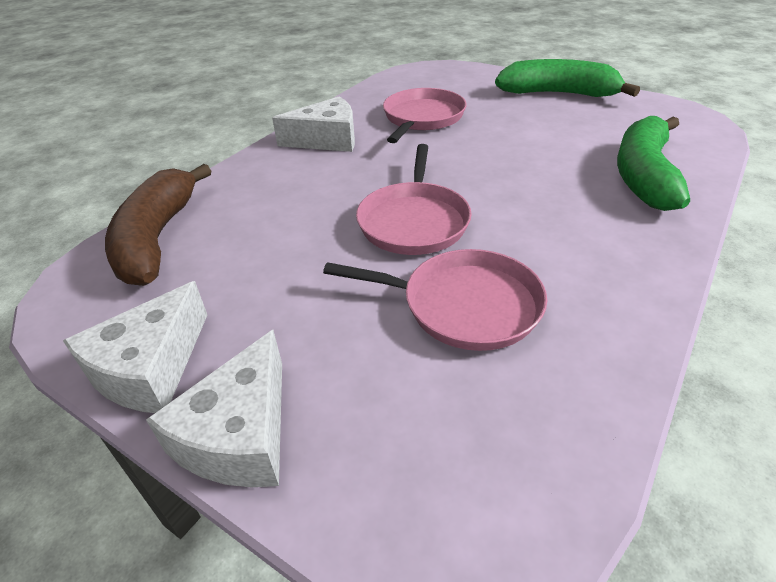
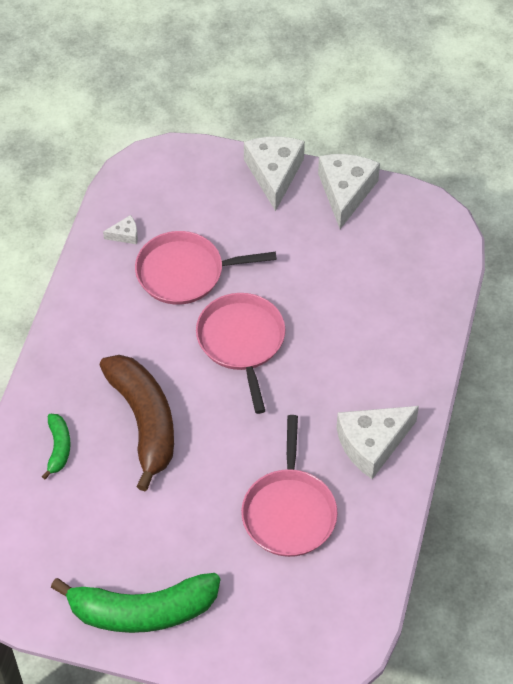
camera: 160 degrees right, 15 degrees up
(158, 238) = (426, 280): brown banana -> brown banana (144, 422)
(557, 384) = (125, 235): none -> white cheese
(644, 175) = (58, 448): green banana -> green banana, size x0.47

